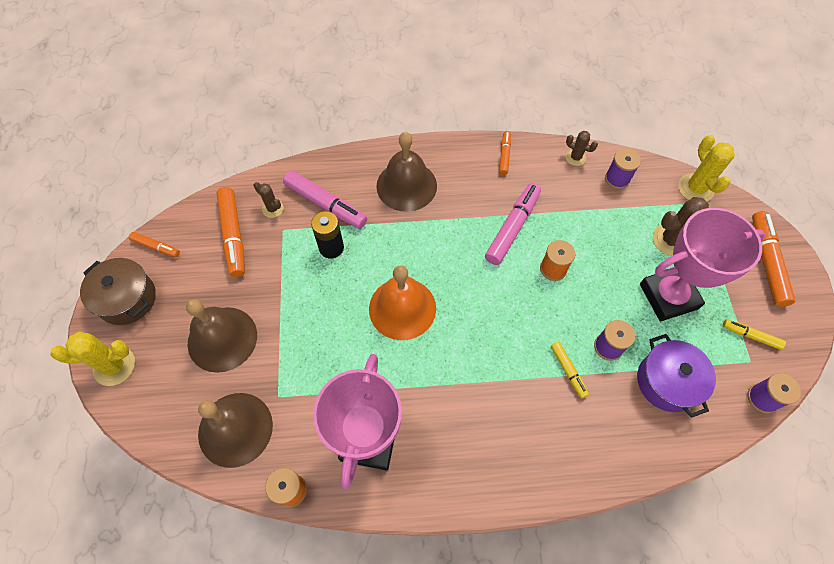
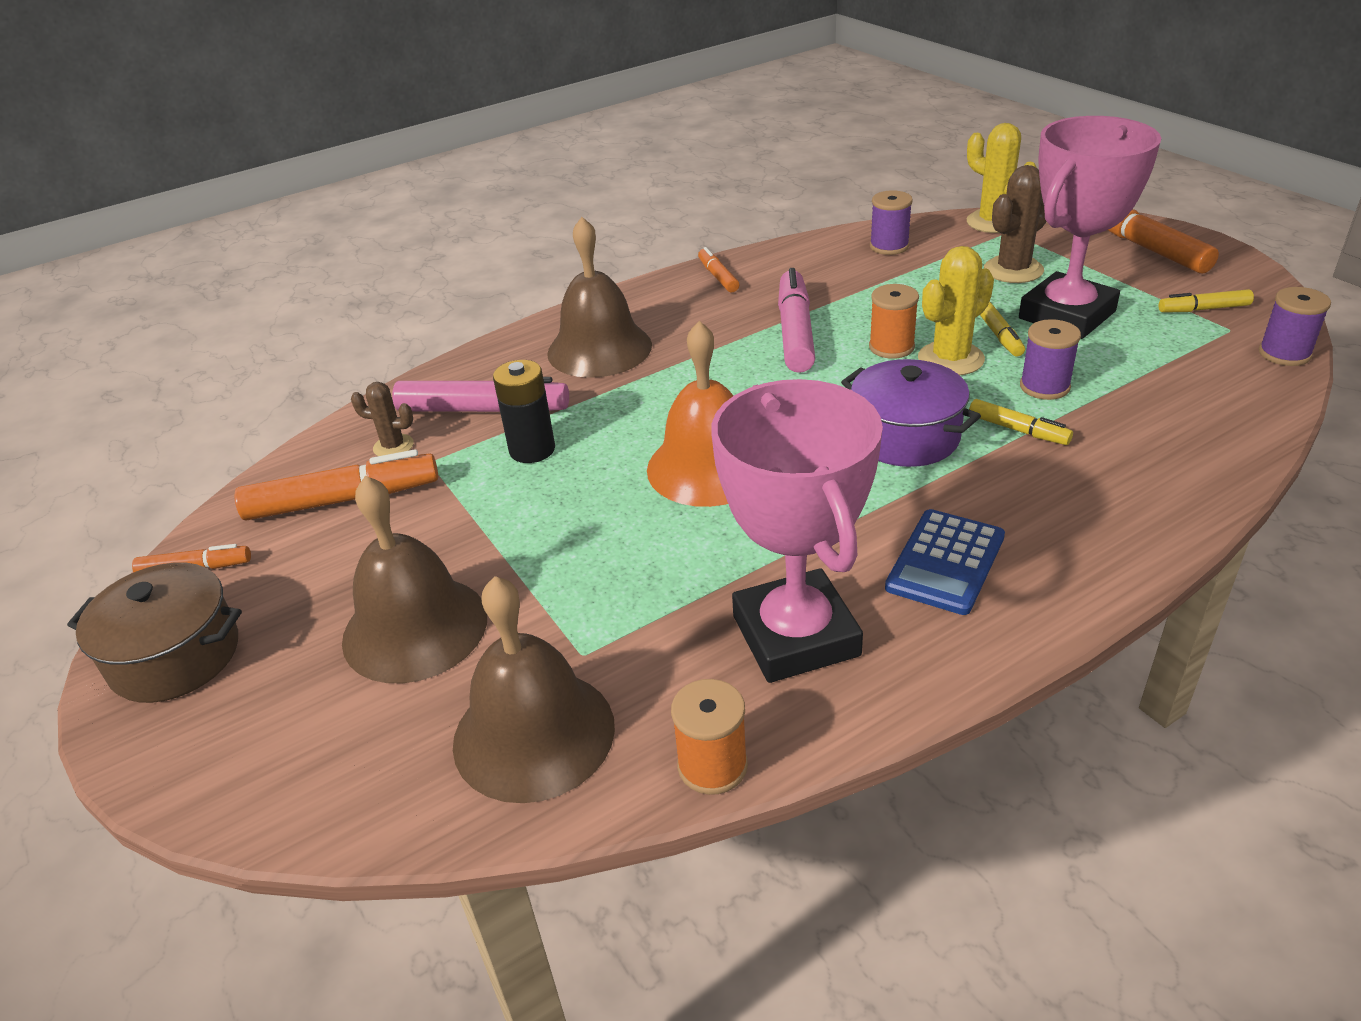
camera: 25 degrees left, 25 degrees down
(114, 366) = (206, 760): yellow cactus -> yellow cactus (951, 359)
(233, 235) = (343, 500): orange marker -> orange marker turned 60 degrees counterclockwise
(464, 438) = (946, 562): none -> blue calculator
(575, 157) = (816, 247): brown cactus -> none
(617, 292) = (999, 335): none -> yellow marker
(667, 382) = (1156, 386): purple pot -> purple pot (905, 437)

